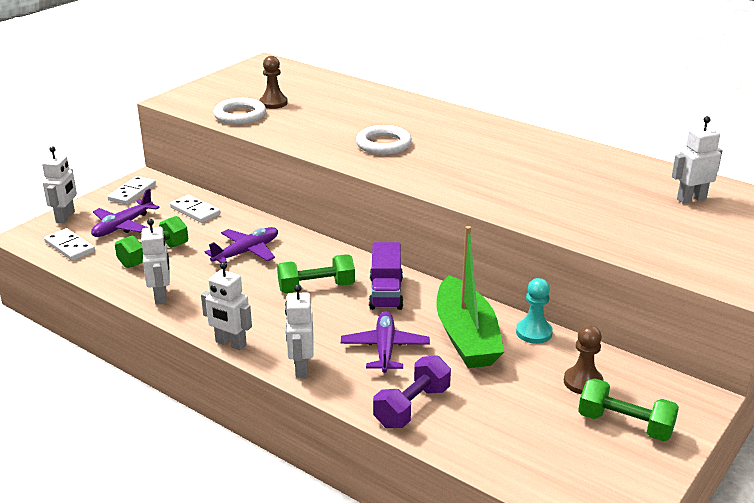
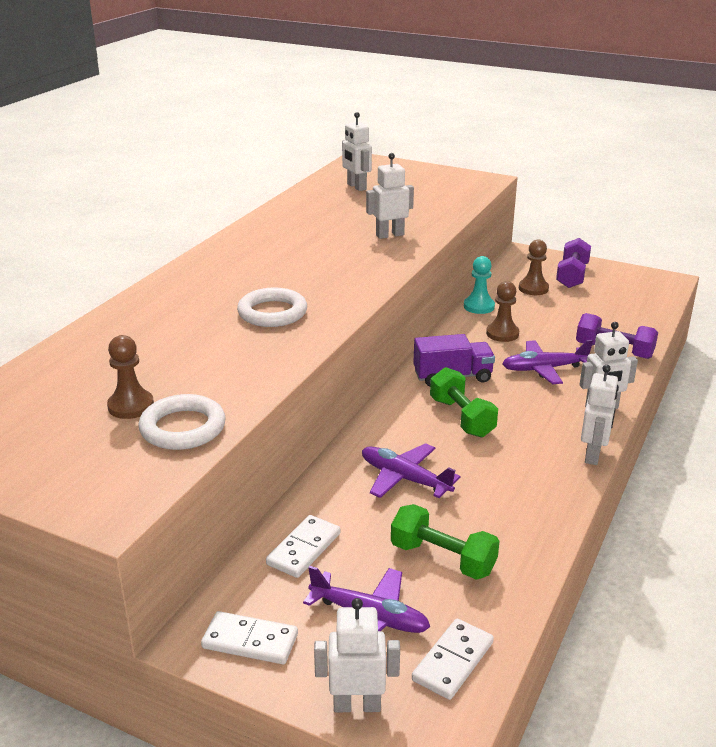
camera: 100 degrees left, 0 degrees up
(161, 296) = (535, 526): white robot -> white robot (390, 235)
(466, 337) = (502, 333): green boat -> brown pawn
(625, 425) = (572, 276): green dumbbell -> purple dumbbell

